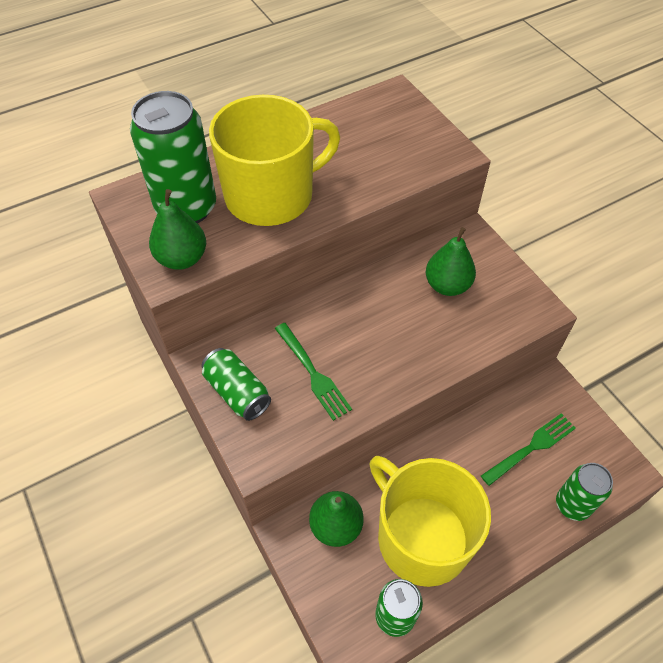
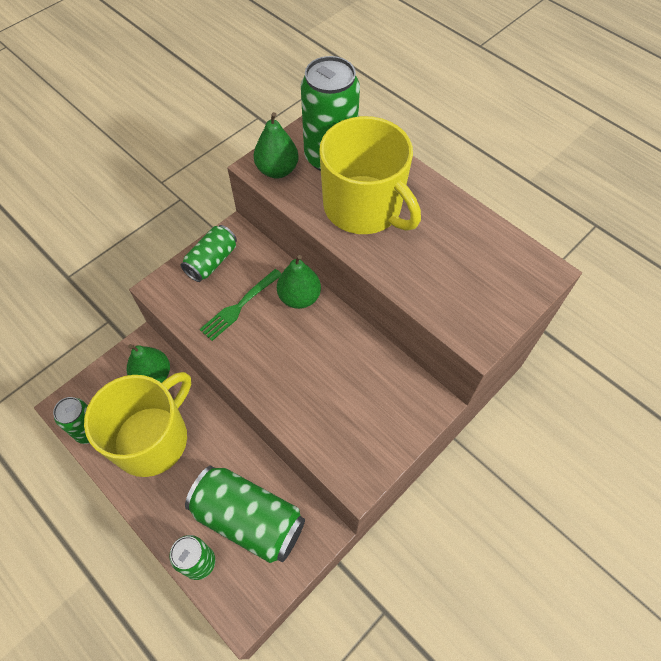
camera: 75 degrees right, 5 degrees up
(447, 285) = (361, 391): green pear -> green pear (299, 297)
(531, 447) = (249, 519): green fork -> green can

